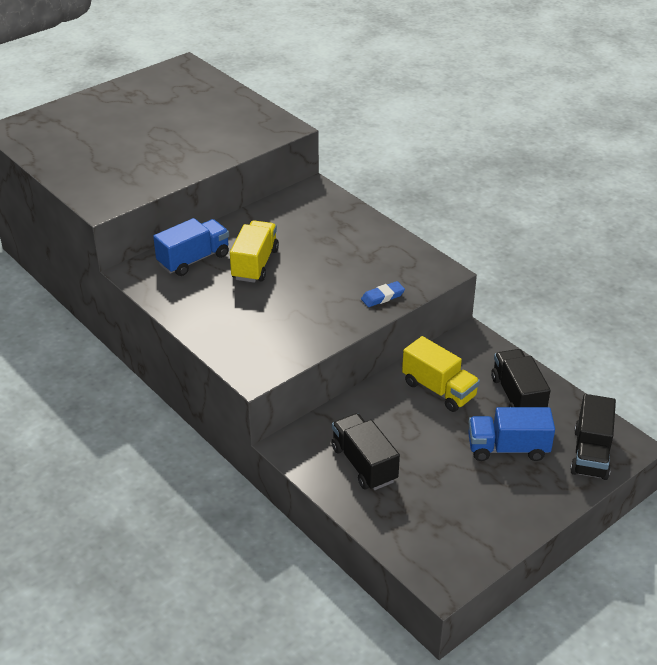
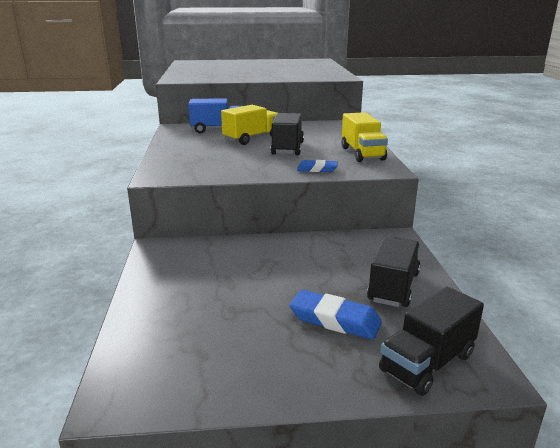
camera: 35 degrees right, 15 degrees down
(364, 464) = (191, 278): black truck -> black truck (287, 148)
(439, 390) = (322, 257): yellow truck -> yellow truck (362, 154)
(508, 448) = (335, 320): blue truck -> blue eraser

